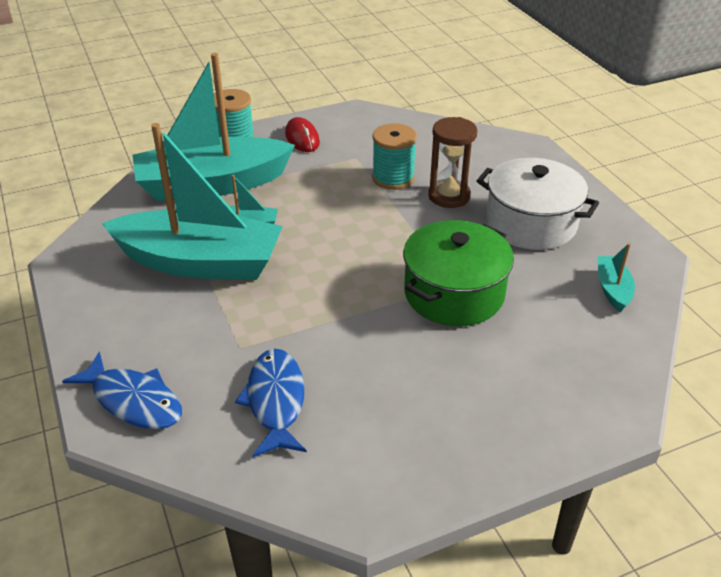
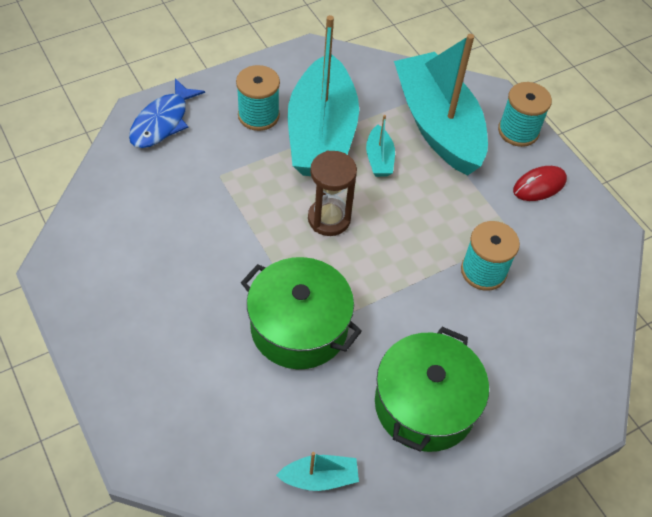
camera: 80 degrees right, 15 degrees up
(153, 310) = (258, 115): none -> turquoise spool
(276, 401) = (161, 204): blue fish -> none
(449, 196) = (460, 324): brown hourglass -> brown hourglass (329, 219)
(531, 223) = (425, 404): white pot -> green pot

